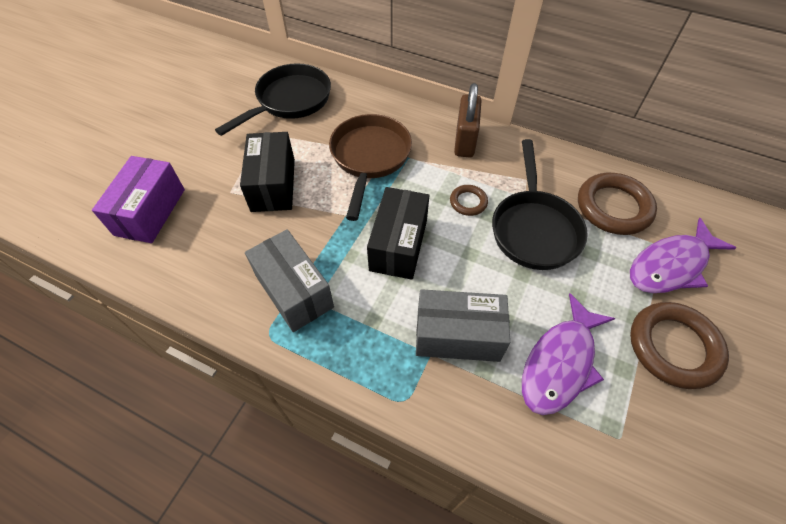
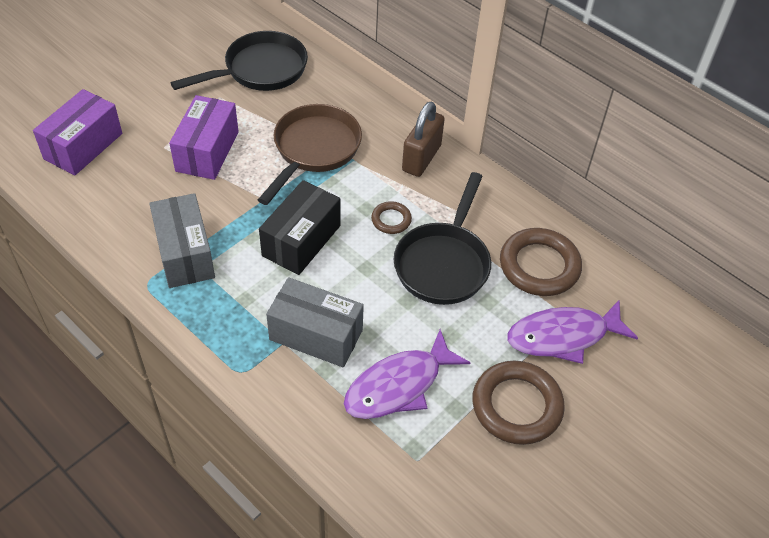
camera: 15 degrees right, 5 degrees down
(273, 185) = (207, 151): black box -> purple box

